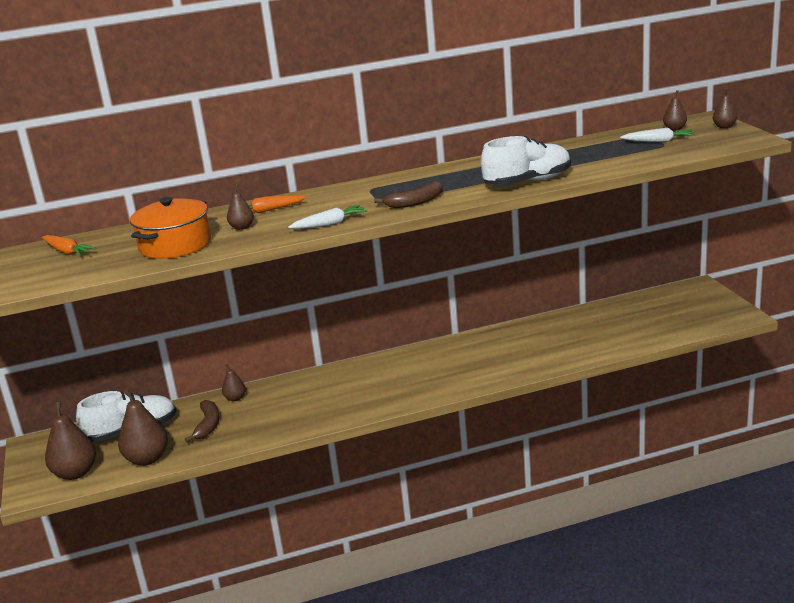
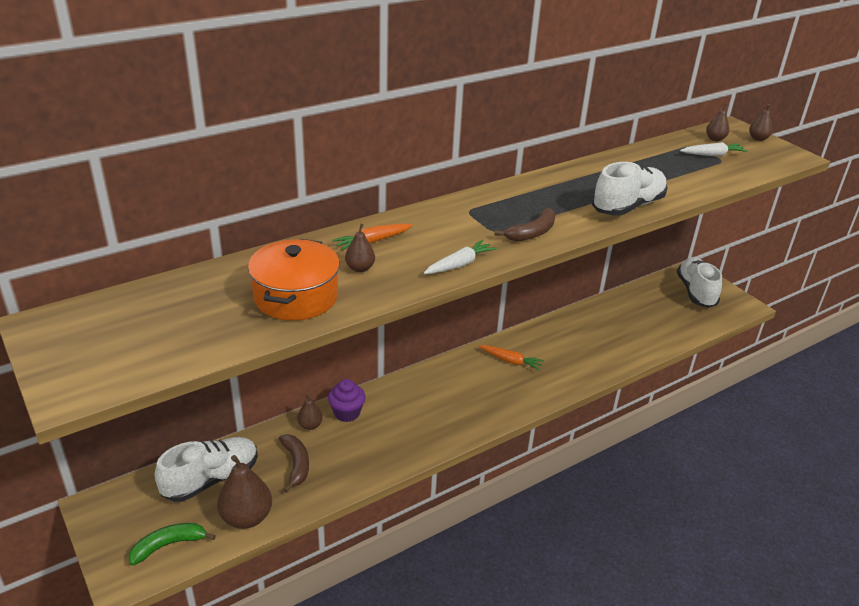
camera: 20 degrees left, 10 degrees up
(67, 251) = (159, 307): orange carrot -> orange carrot (510, 361)
(75, 473) = (168, 545): brown pear -> green banana
(273, 390) = (347, 413): none -> purple cupcake
(691, 304) = (696, 292): none -> white shoe

